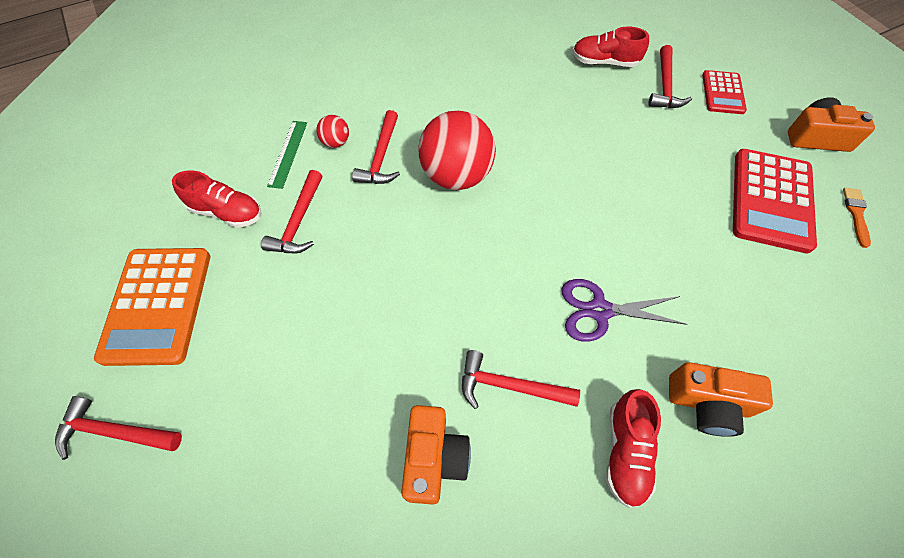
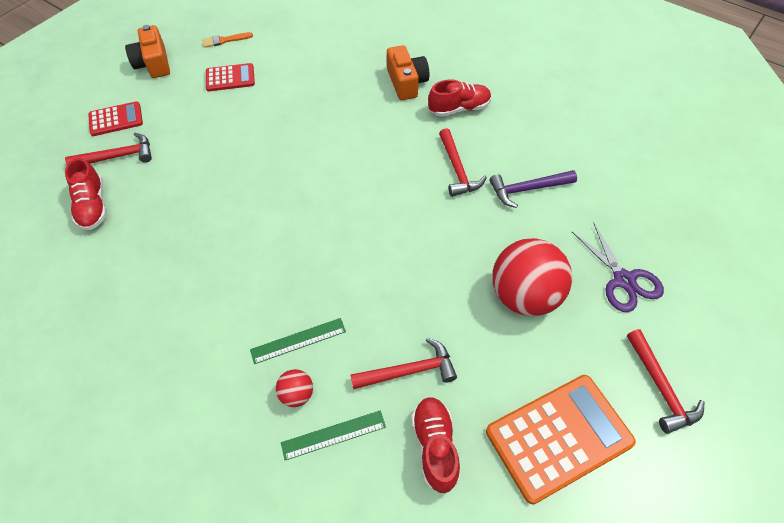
camera: 115 degrees left, 5 degrees down
(381, 157) = (298, 340): red hammer -> green ruler
(434, 458) = (527, 189): orange camera -> purple hammer
(456, 176) = (293, 268): red ball -> red ball (524, 296)
(599, 310) = (374, 142): purple scissors -> purple scissors (623, 280)
(771, 200) = (230, 78): red calculator -> red calculator, size x0.56

